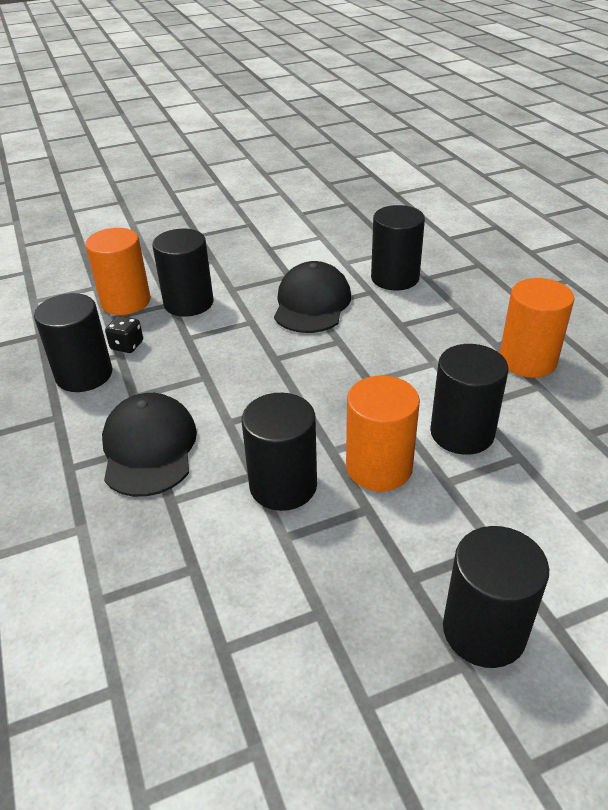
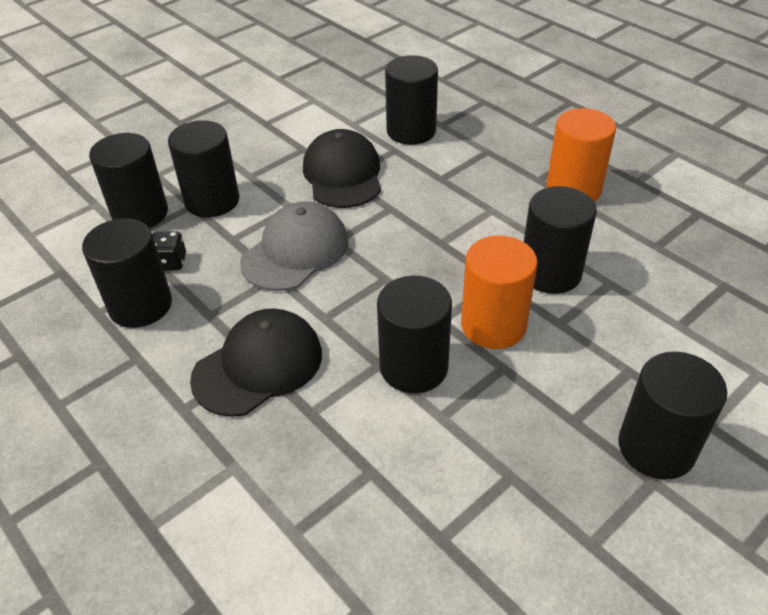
camera: 20 degrees left, 5 degrees up
(126, 302) = (140, 214): orange cylinder -> black cylinder
(149, 448) = (258, 366): black cap -> black cap turned 75 degrees clockwise
(234, 359) = (295, 251): none -> grey cap

